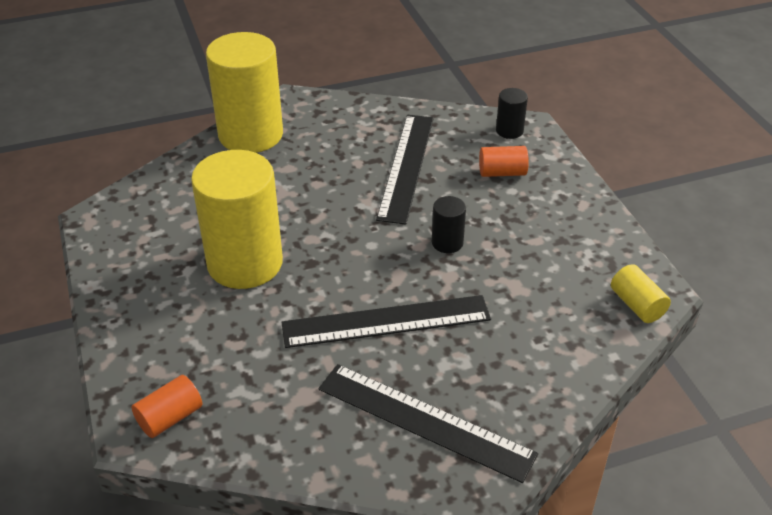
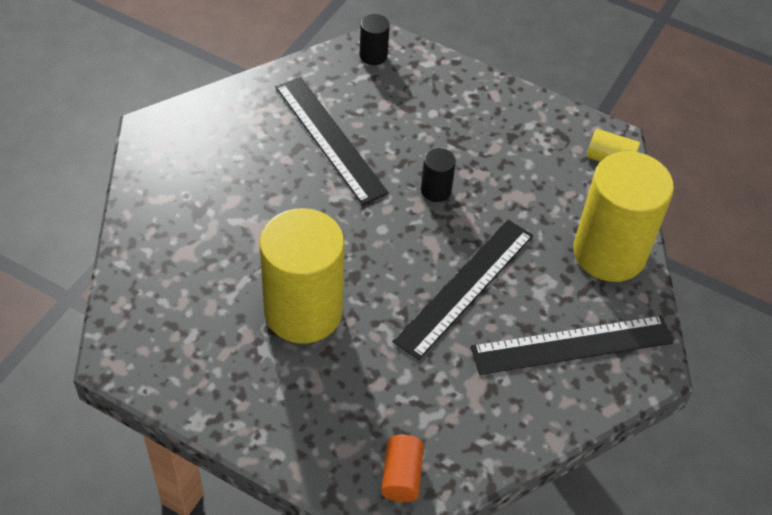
camera: 45 degrees left, 10 degrees up
(250, 135) = (159, 187): yellow cylinder -> yellow cylinder (609, 253)
(502, 172) = (409, 100): orange cylinder -> none

